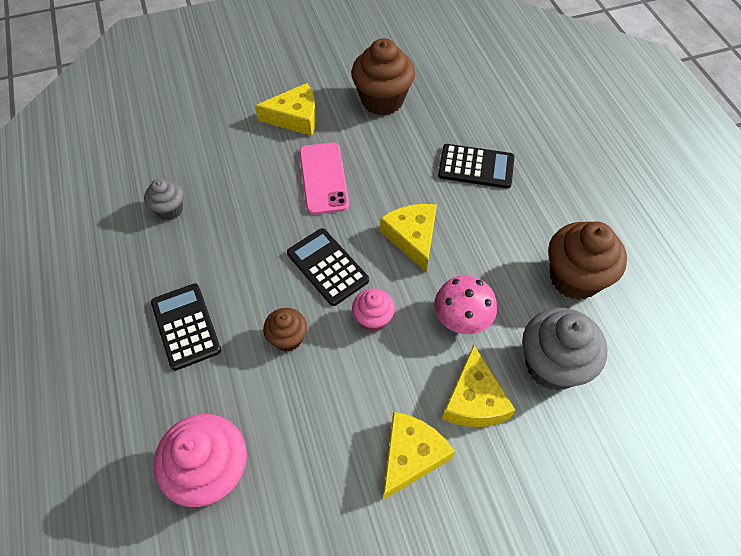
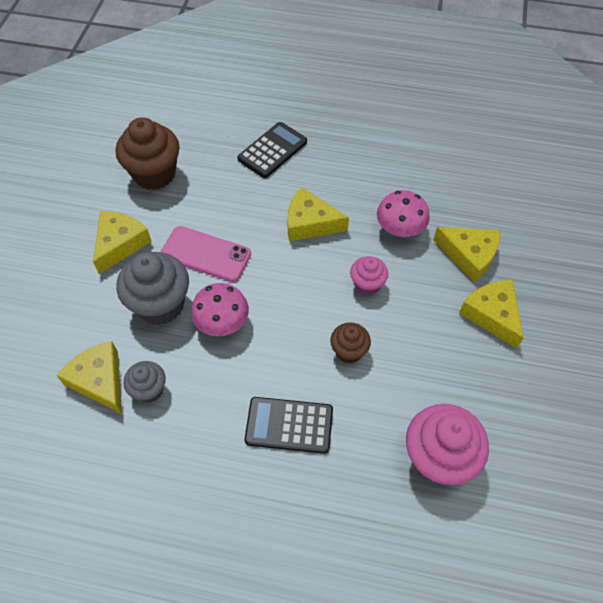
camera: 60 degrees left, 0 degrees up
(161, 174) = (99, 381): none -> yellow cheese
(261, 225) = (222, 322): none -> pink mushroom
(327, 267) = (298, 293): black calculator -> none
(552, 365) = (467, 198): grey cupcake -> grey cupcake (160, 304)
(574, 278) = (408, 149): brown cupcake -> none

